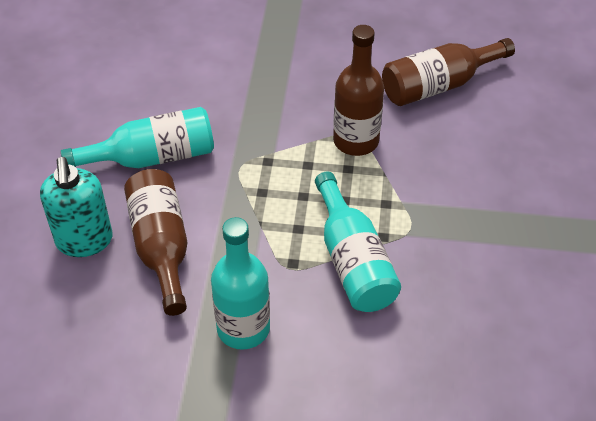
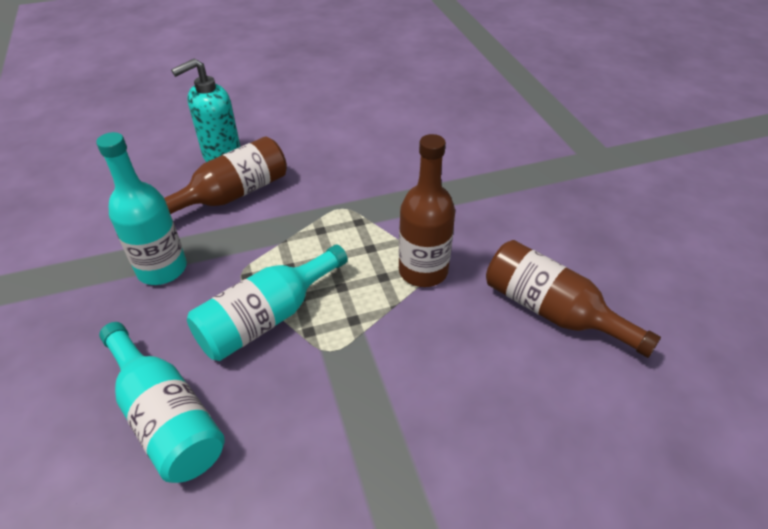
camera: 65 degrees right, 5 degrees down
(153, 157) = (323, 159): turquoise bottle -> turquoise bottle (166, 417)

